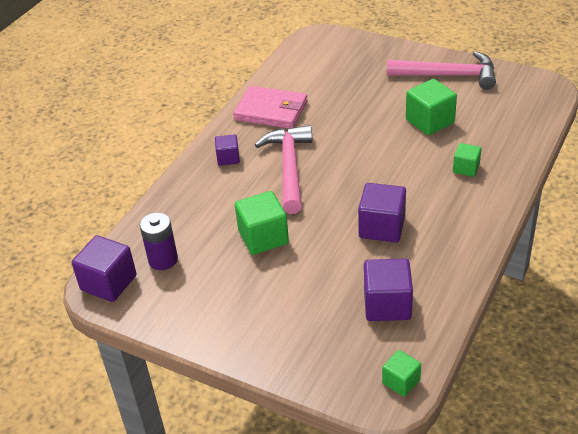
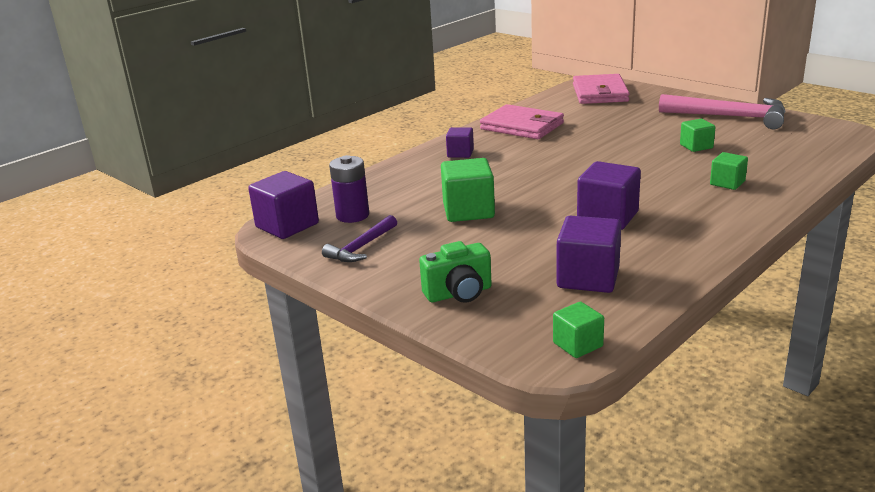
camera: 15 degrees right, 15 degrees down
(188, 300) = (361, 247): none -> purple hammer
(289, 167) = (522, 165): pink hammer -> none
(291, 342) = (459, 293): none -> green camera
(326, 51) = (599, 93): none -> pink wallet
(430, 121) = (696, 146): green cube -> green cube, size x0.59

